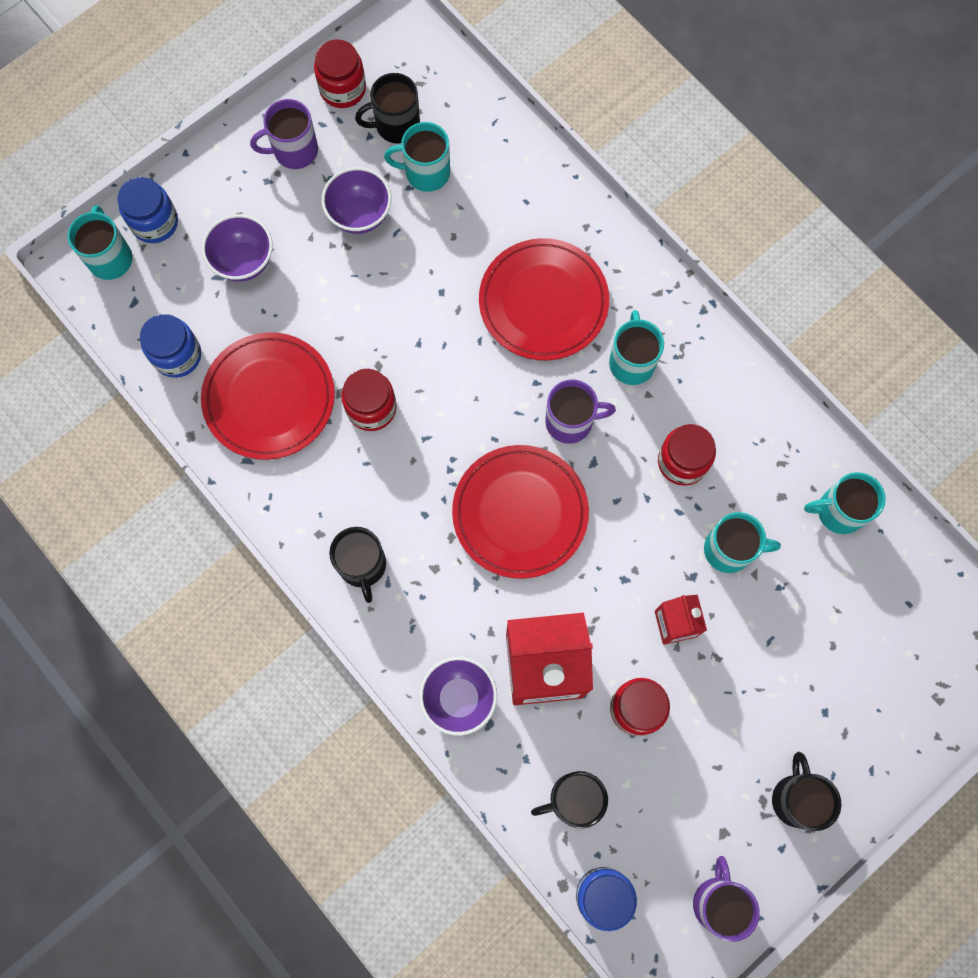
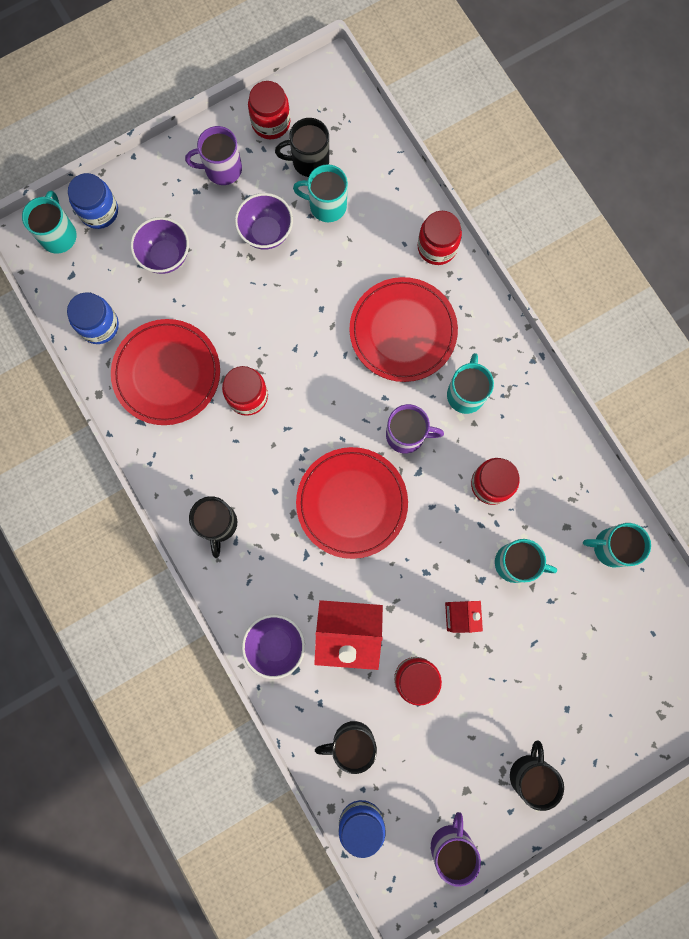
camera: 10 degrees right, 5 degrees up
(565, 199) = (437, 247): none -> red jar

